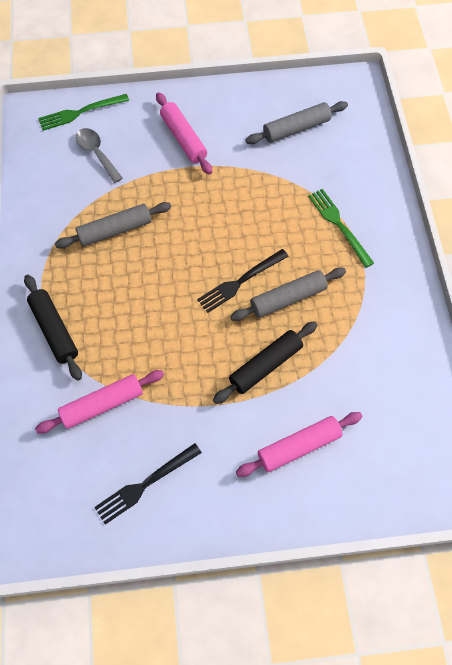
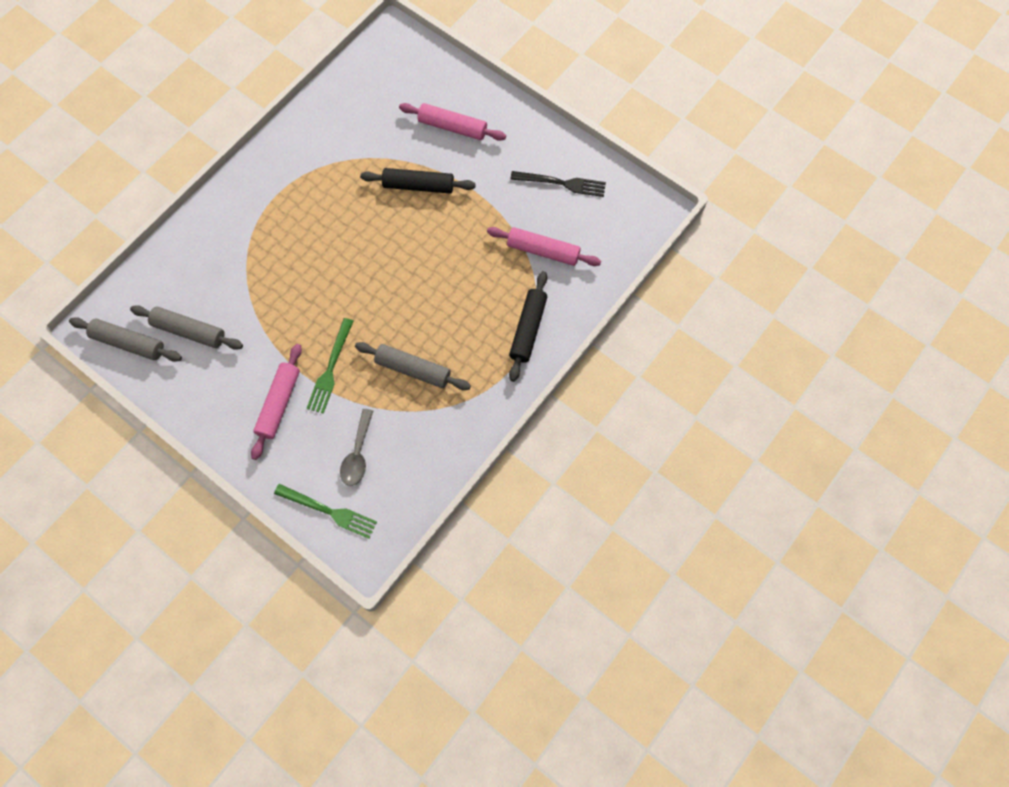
camera: 135 degrees left, 5 degrees up
(240, 282) = (371, 251): black fork -> none
(288, 298) = (355, 213): grey rolling pin -> grey rolling pin (128, 343)
(339, 225) = (260, 230): green fork -> green fork (330, 369)

